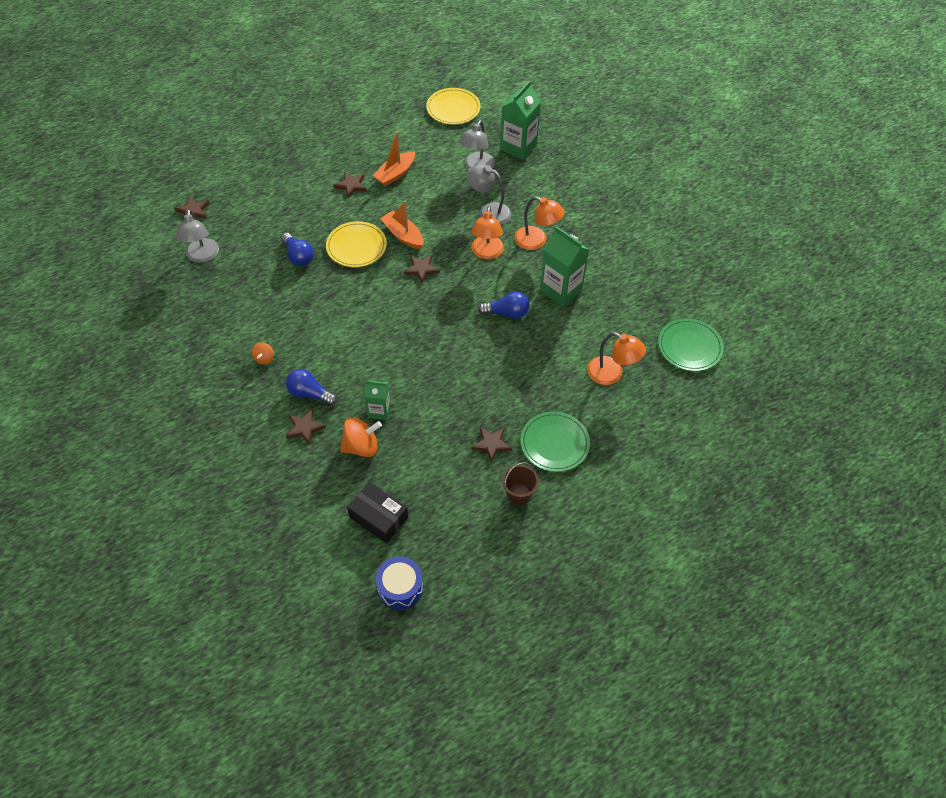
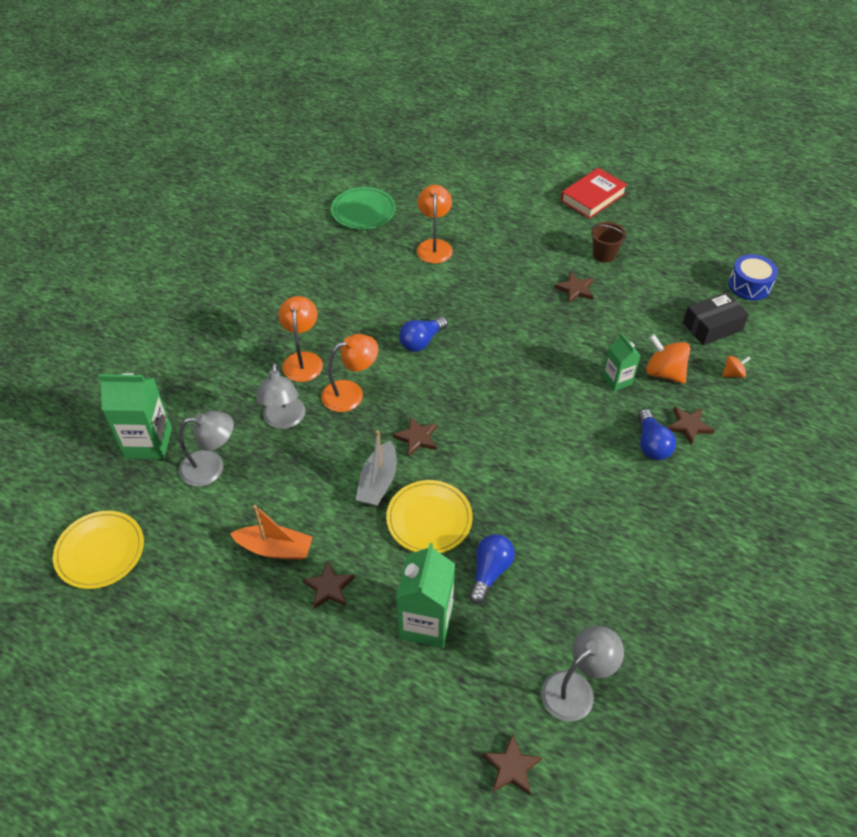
camera: 120 degrees left, 5 degrees down
(264, 358) = (651, 511): orange spinning top -> orange spinning top (733, 374)
(378, 517) = (712, 326): black box -> black box turned 60 degrees clockwise
(403, 235) = (378, 482): orange boat -> grey boat
(506, 313) = (421, 341): blue light bulb -> blue light bulb turned 105 degrees counterclockwise
(554, 443) = (537, 253): green plate -> none
(561, 290) = (360, 315): green carton -> green carton (426, 622)
(605, 539) = (593, 197): none -> red book

